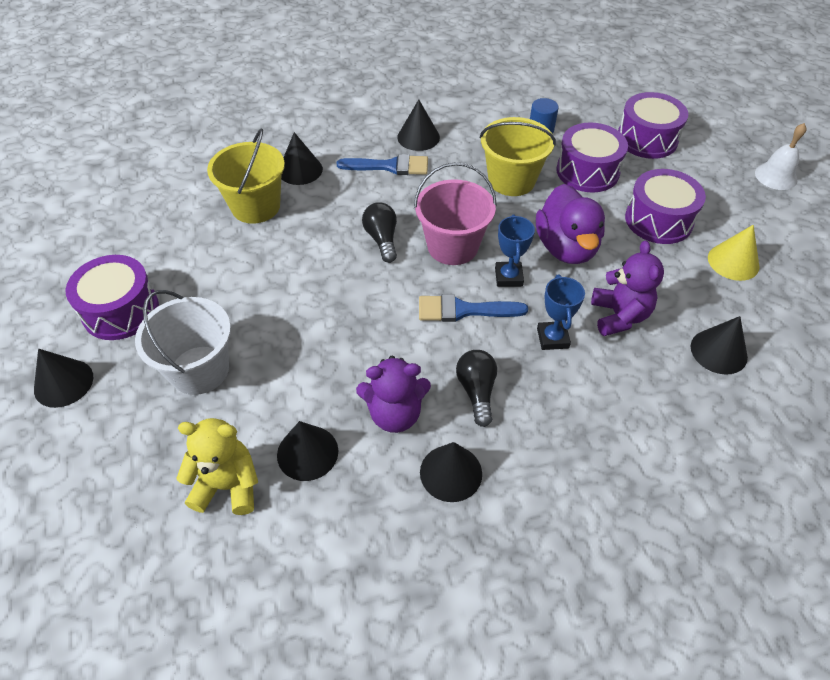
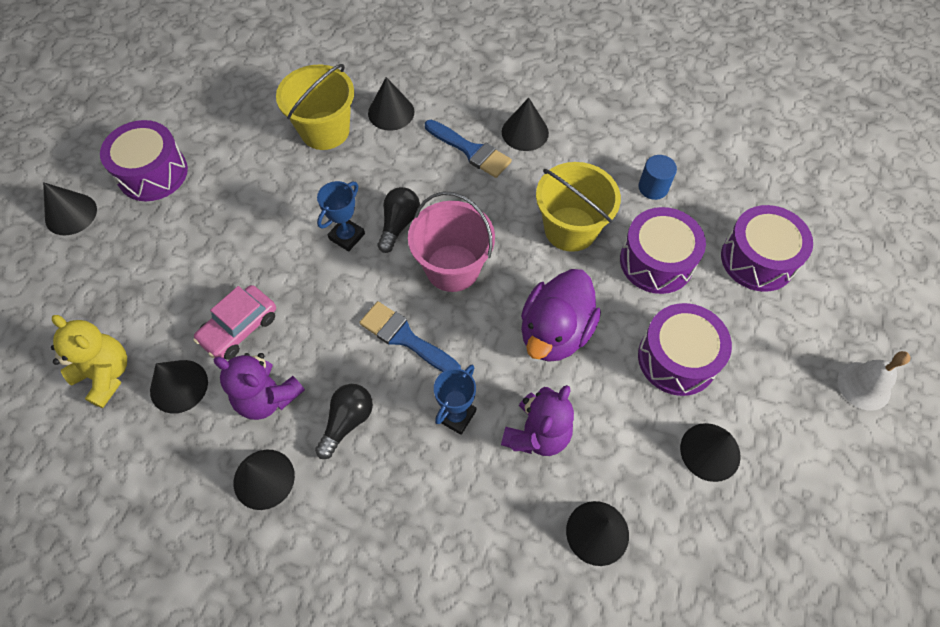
camera: 35 degrees right, 10 degrees up
(199, 370) = (164, 262): white bucket -> none
(320, 379) = (239, 328): none -> pink car
(508, 277) = (473, 329): blue trophy -> blue trophy (347, 236)
(733, 262) = (710, 452): yellow cone -> black cone

